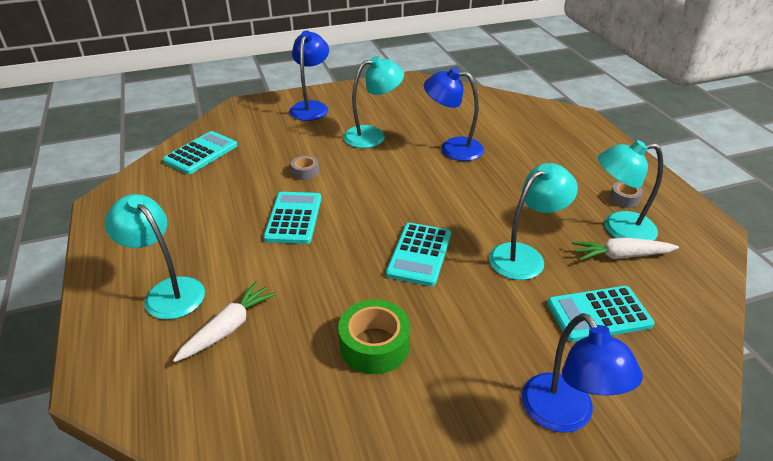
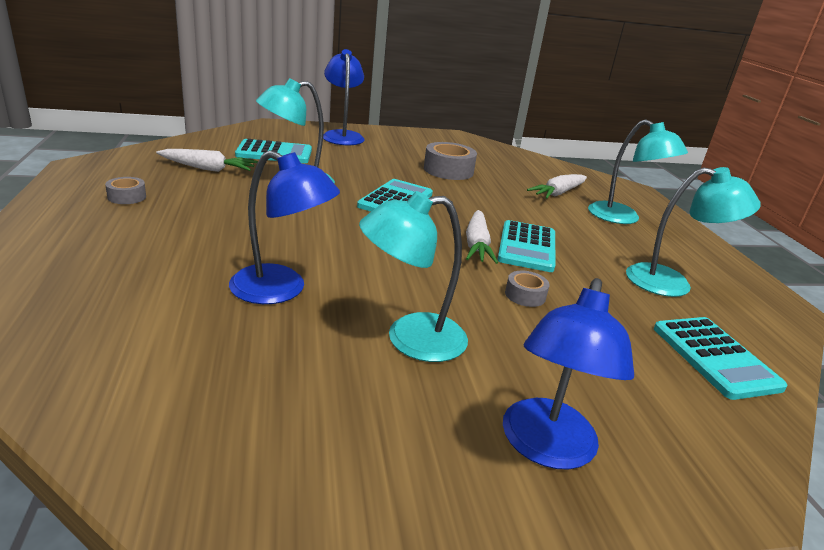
camera: 175 degrees left, 10 degrees down
(201, 153) = (714, 357): turquoise calculator -> turquoise calculator turned 60 degrees counterclockwise
(337, 211) = (476, 245): none -> white carrot
(374, 345) = (448, 170): green tape -> grey tape
(618, 228) = (178, 181): turquoise lamp -> turquoise lamp (671, 283)

